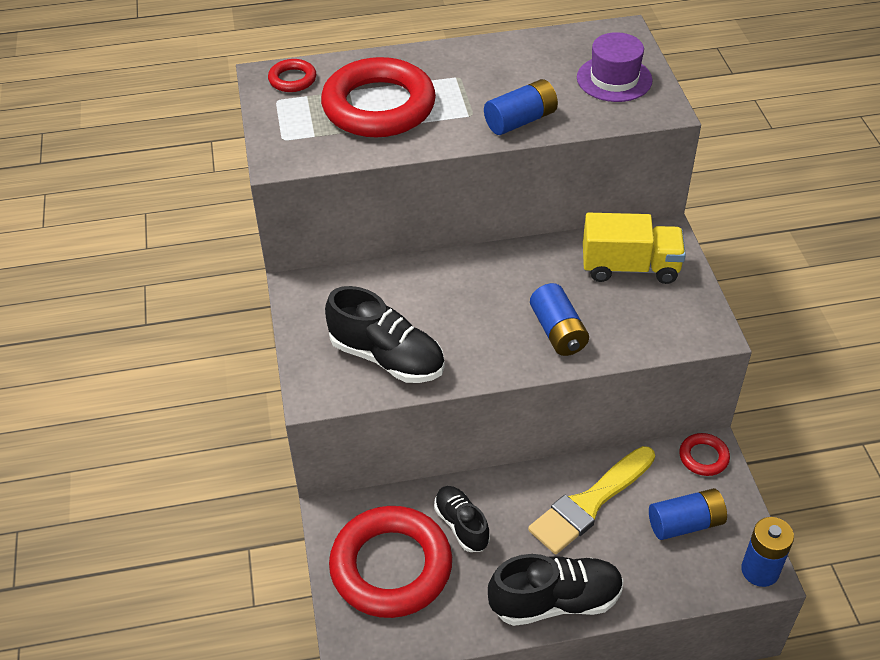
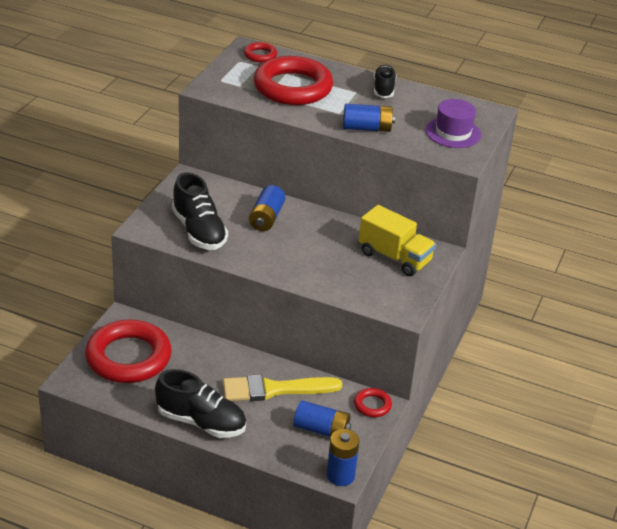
camera: 30 degrees right, 10 degrees down
(461, 525) = (188, 360): black shoe -> black shoe (383, 89)
(558, 331) = (311, 266): blue battery -> blue battery (266, 218)

